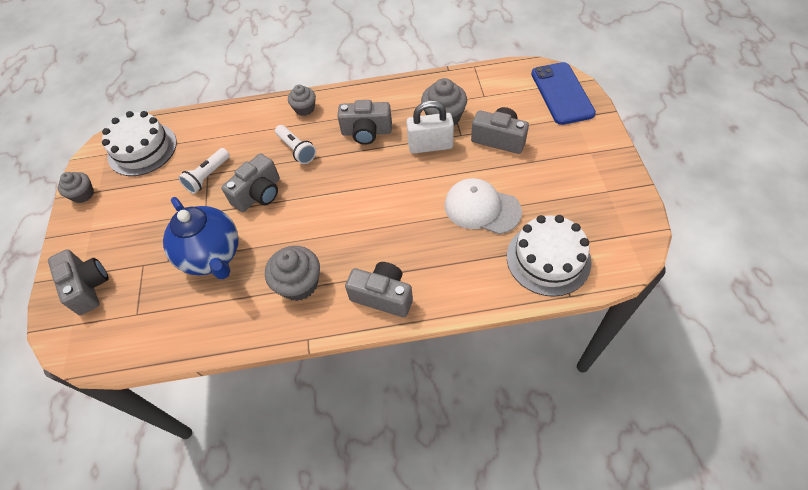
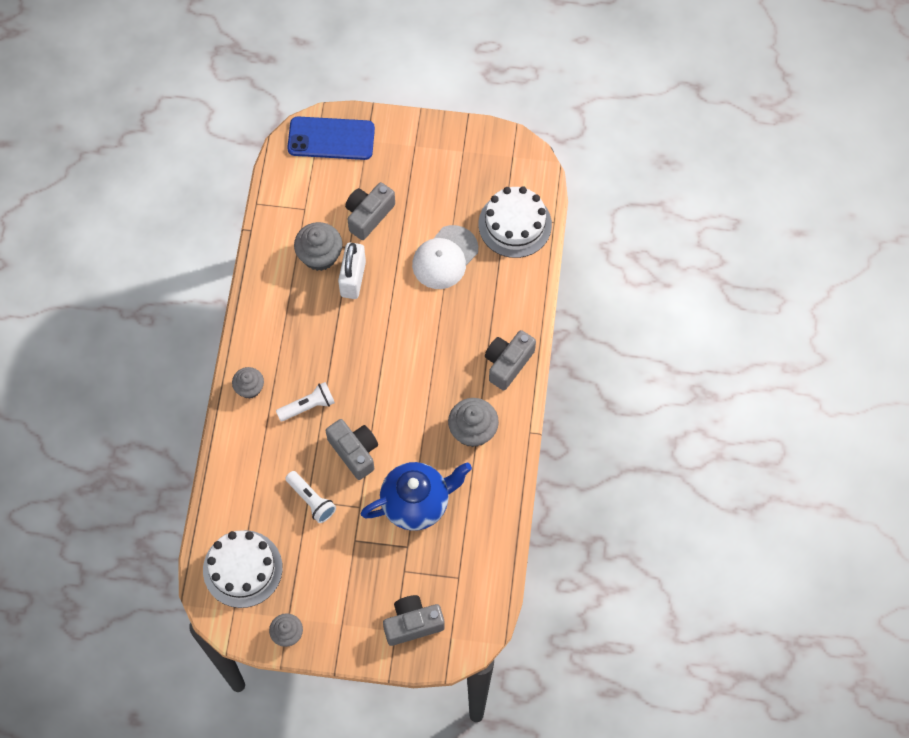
camera: 80 degrees left, 10 degrees up
(366, 132) = (310, 333): grey camera -> none

